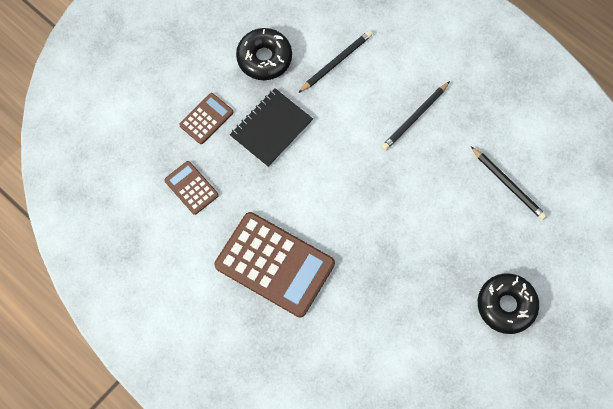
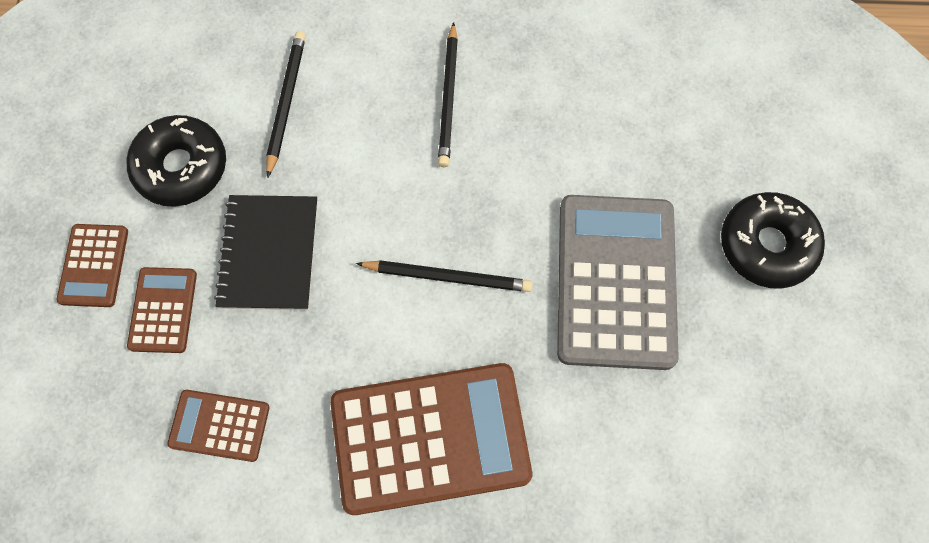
camera: 40 degrees left, 0 degrees up
(192, 76) = (94, 265): none -> brown calculator
(417, 264) = (615, 281): none -> grey calculator
(508, 184) = (633, 94): black pencil -> black pencil (448, 277)

